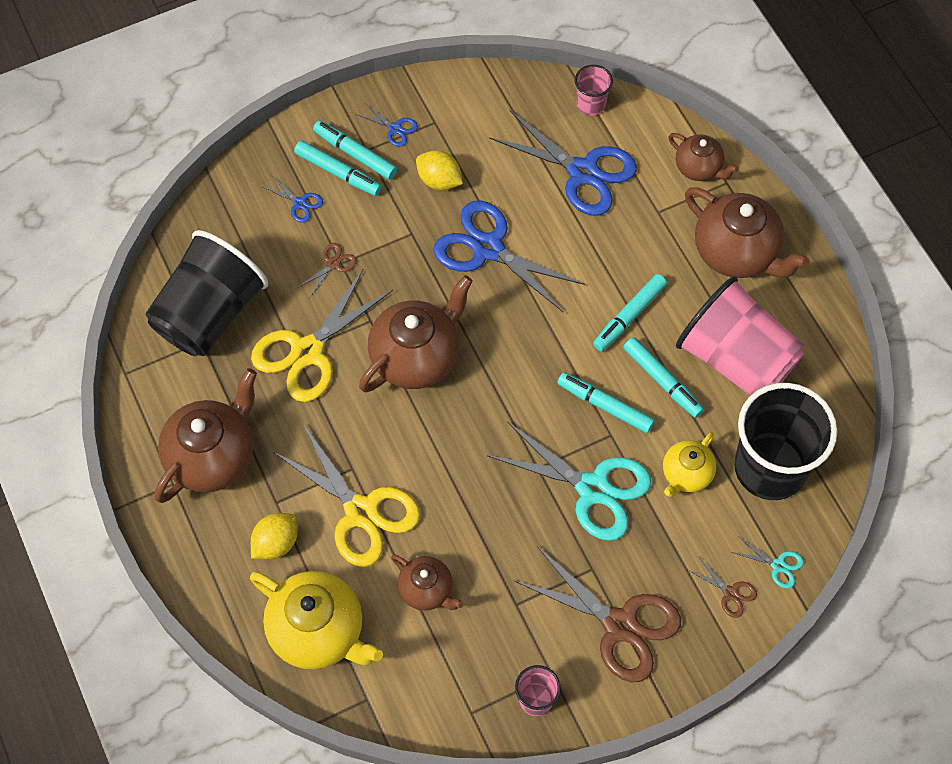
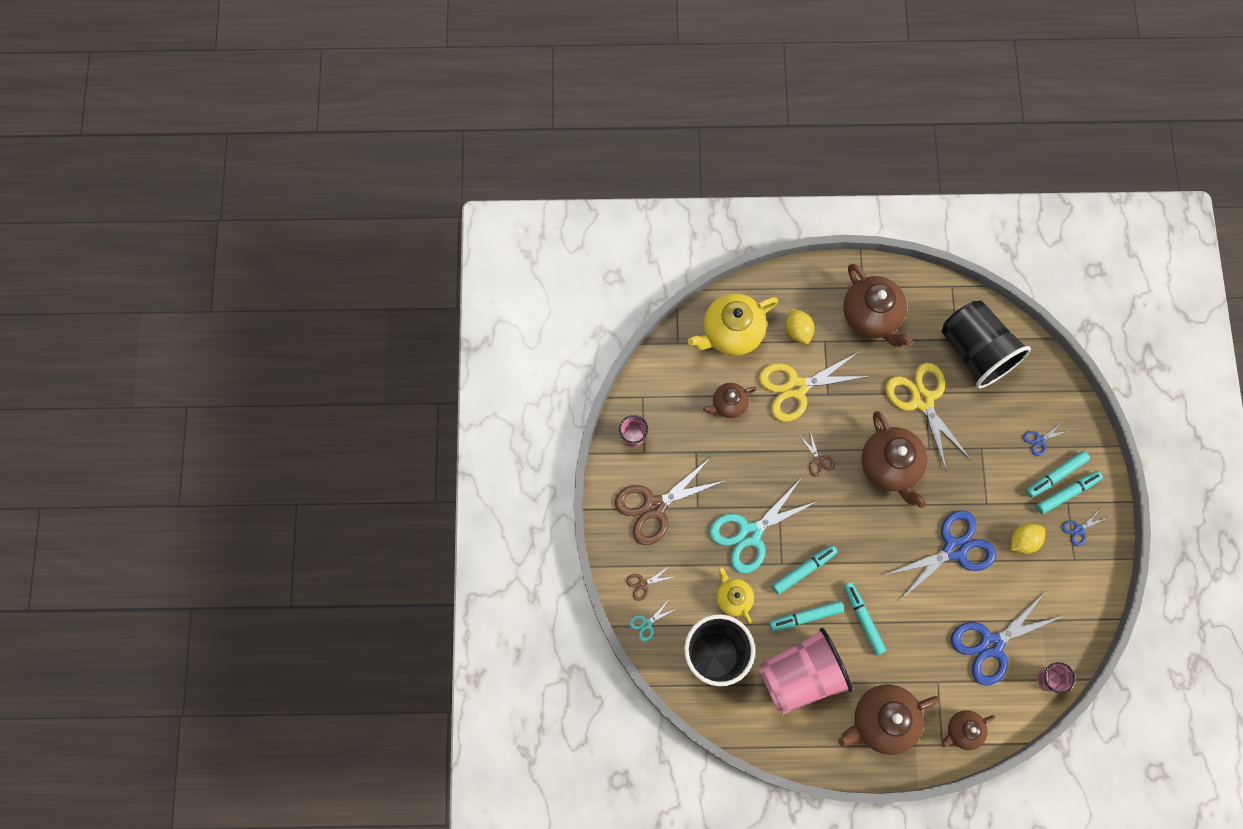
camera: 115 degrees right, 10 degrees up
(333, 264) = (982, 442): brown scissors -> brown scissors (818, 460)

